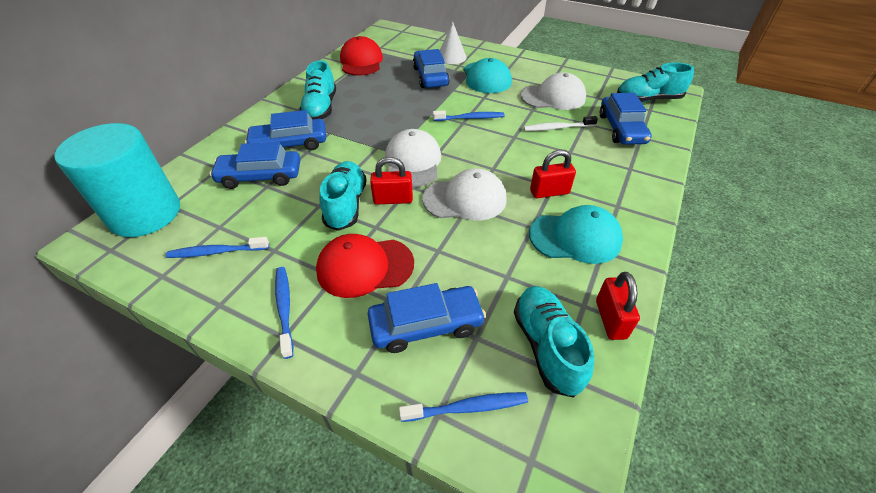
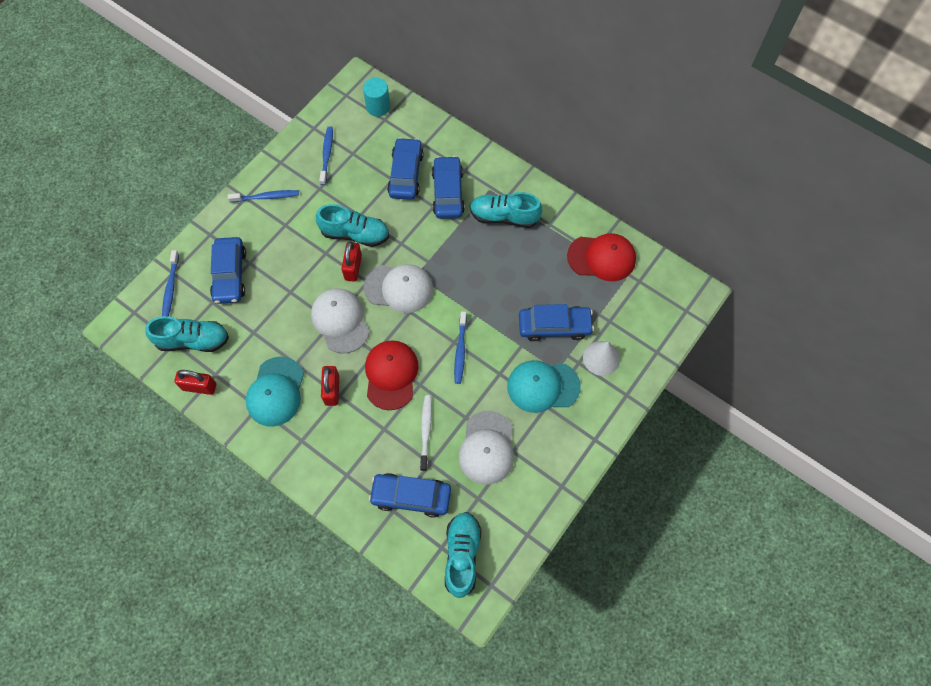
camera: 100 degrees right, 20 degrees up
(145, 214) = (378, 107): turquoise cylinder -> turquoise cylinder, size x0.49
(365, 267) = (287, 243): red cap -> red cap (391, 375)
(465, 199) = (340, 321): white cap -> white cap turned 150 degrees clockwise

